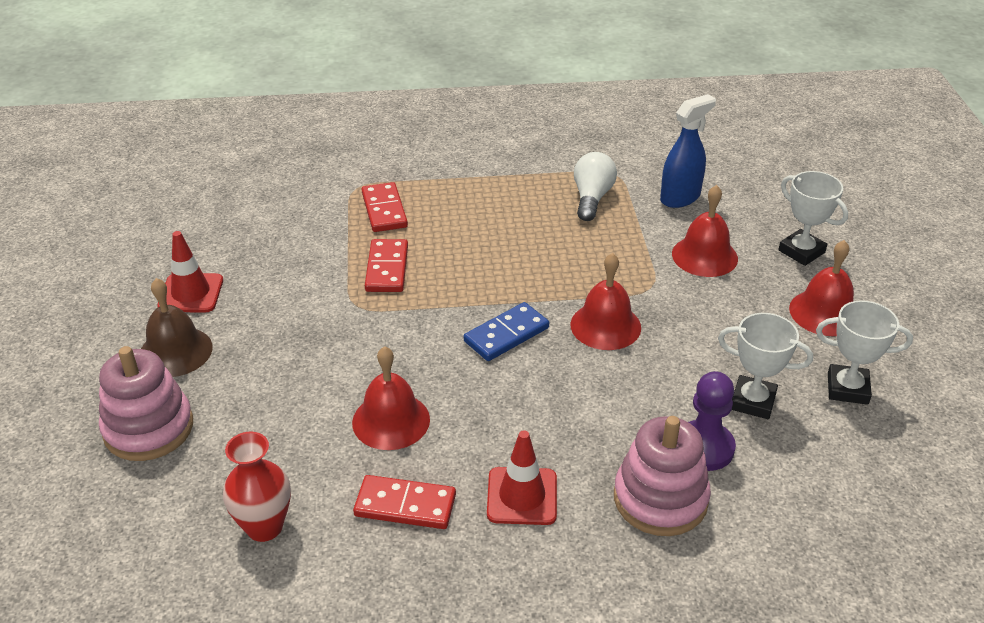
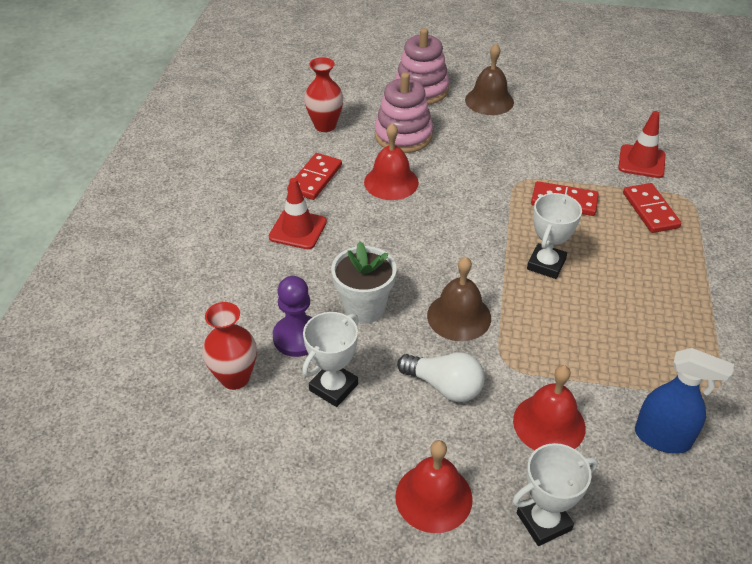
camera: 105 degrees right, 5 degrees up
(191, 293) = (550, 108): red traffic cone -> red traffic cone (641, 162)
(384, 210) = (650, 210): red domino -> red domino turned 75 degrees clockwise
(506, 335) = (464, 253): blue domino -> none
(592, 198) = (664, 358): white light bulb -> white light bulb (444, 386)
(605, 326) = (459, 316): red bell -> brown bell
(630, 401) = (364, 308): none -> white flower pot
(660, 499) = (262, 297): pink stacking toy -> pink stacking toy (403, 136)
(680, 198) = (662, 438): blue spray bottle -> blue spray bottle turned 45 degrees counterclockwise
(791, 487) = (235, 378): none -> red vase
(847, 389) = (322, 467): white trophy -> white trophy (546, 264)

